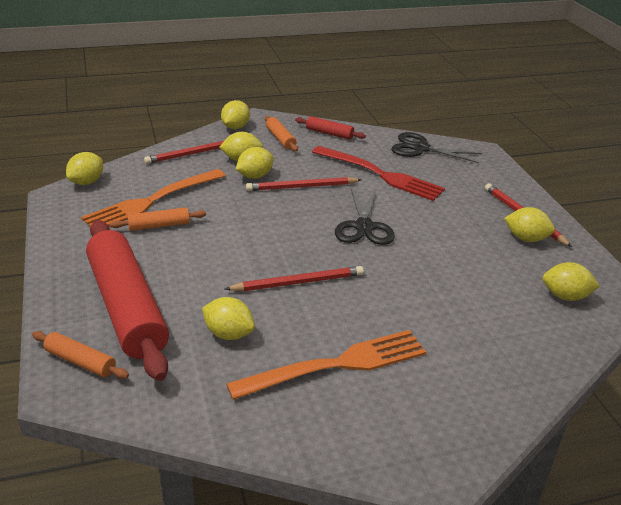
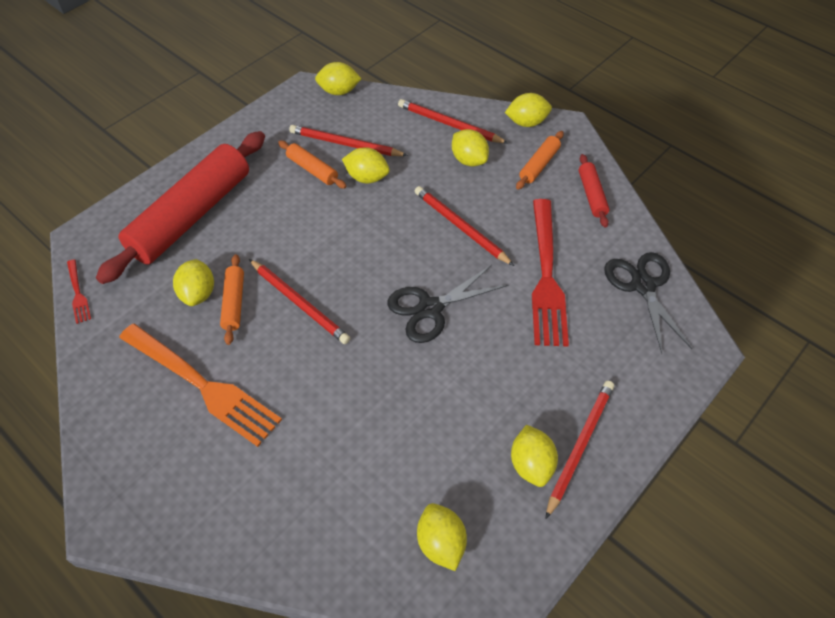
camera: 60 degrees right, 20 degrees up
(80, 361) = (116, 228): orange rolling pin -> orange rolling pin (234, 303)
(139, 416) = (78, 293): none -> red fork
(152, 201) = (345, 144): orange fork -> red pencil
(255, 176) = (448, 184): yellow lemon -> yellow lemon (367, 177)

